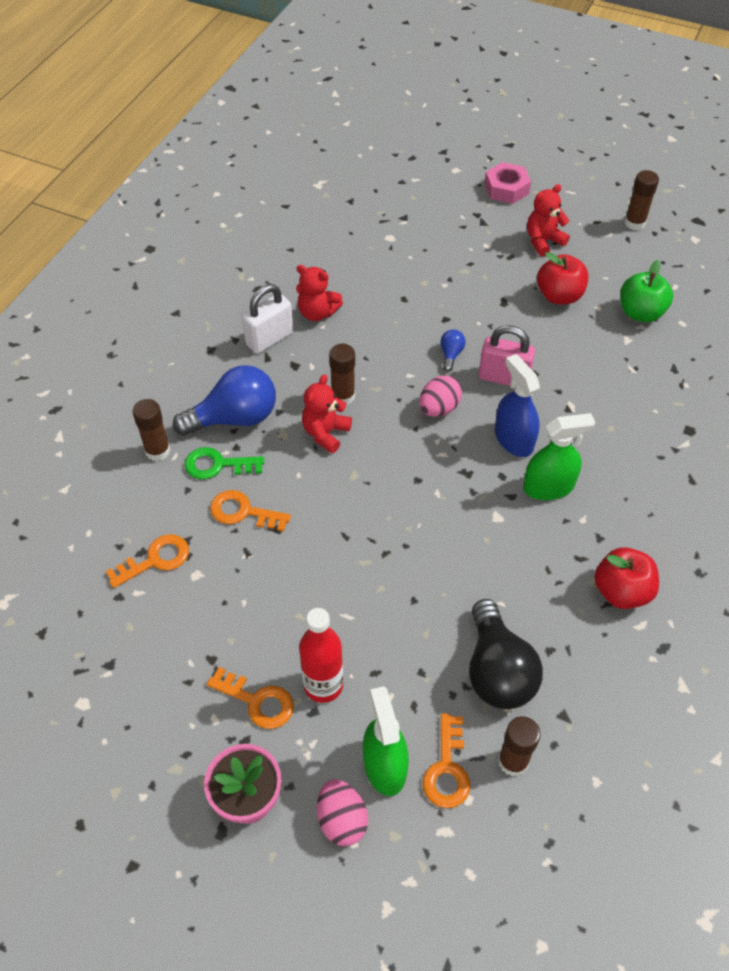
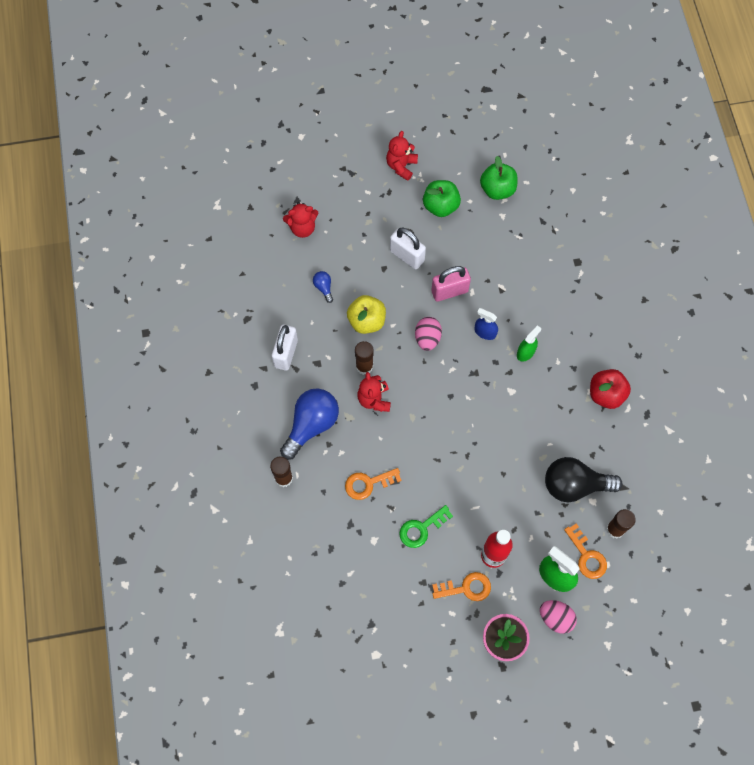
camera: 35 degrees left, 15 degrees up
(155, 560) = (343, 547): orange key -> none
(217, 465) = (328, 463): green key -> green key (421, 528)
(317, 313) = (300, 314): red teddy bear -> red teddy bear (302, 228)
(383, 356) = (366, 321): none -> yellow apple
(451, 354) = (406, 294): blue light bulb -> blue light bulb (323, 287)
(481, 321) = (407, 256): none -> white padlock
(497, 671) = (574, 485): black light bulb -> black light bulb turned 135 degrees clockwise
(506, 189) = (347, 133): pink nut -> none
(513, 439) = (485, 332): blue spray bottle -> blue spray bottle, size x0.65
(548, 487) = (525, 352): green spray bottle -> green spray bottle, size x0.65
(559, 296) = (440, 206): red apple -> green apple
(634, 223) = (448, 115): brown glue stick -> none

